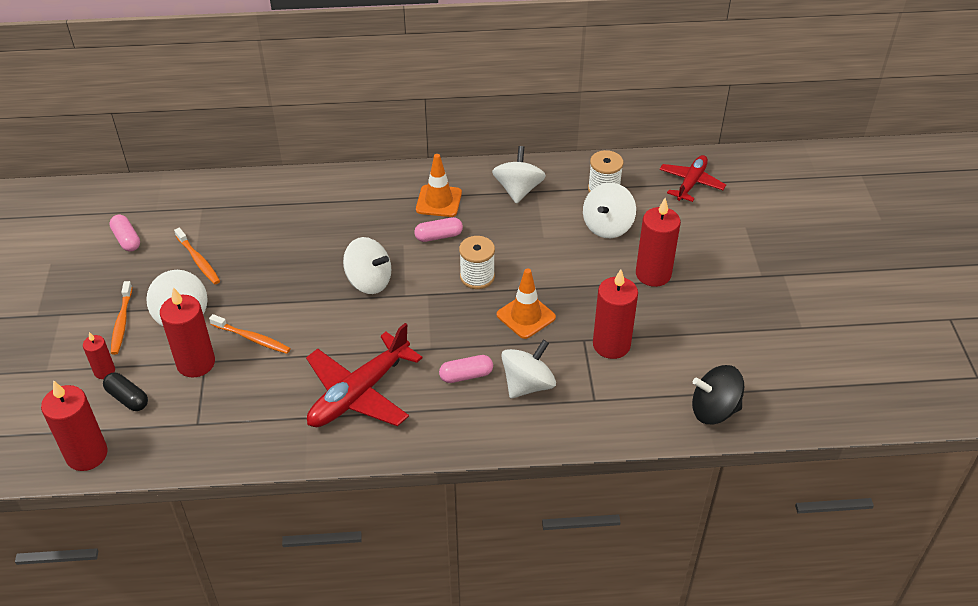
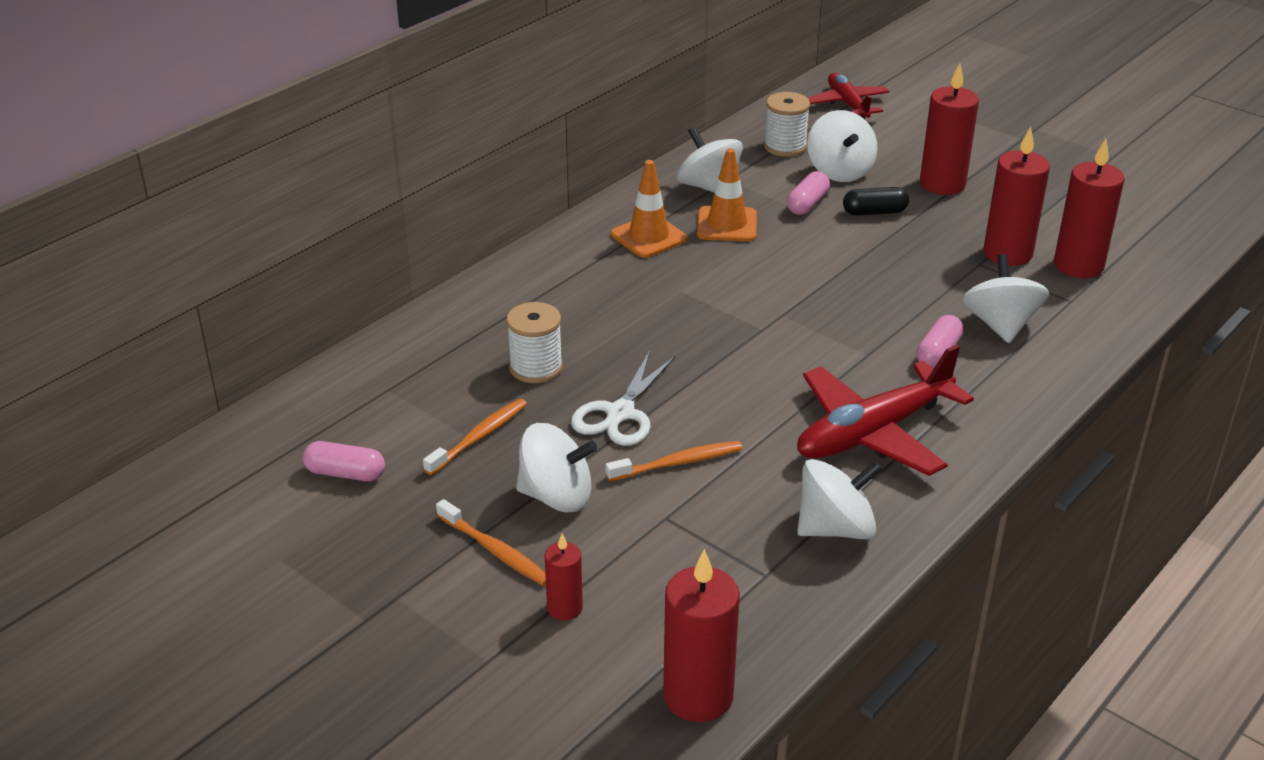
camera: 45 degrees left, 10 degrees down
(127, 398) = (642, 611): black capsule -> black capsule (874, 212)
(196, 363) = (658, 525): red candle -> red candle (1078, 265)
(198, 260) = (479, 437): orange toothbrush -> orange toothbrush turned 60 degrees counterclockwise
(270, 293) = (620, 413): none -> white scissors
(359, 393) = (873, 433): red plane -> red plane turned 60 degrees clockwise
(369, 281) = (705, 339): white spinning top -> white spinning top (835, 528)
(438, 236) = (703, 264): pink capsule -> pink capsule (807, 204)
(477, 277) = (801, 273): white spool -> white spool (536, 368)
(526, 316) = (900, 276): orange traffic cone -> orange traffic cone (727, 225)
(714, 410) = (1163, 248): black spinning top -> none

